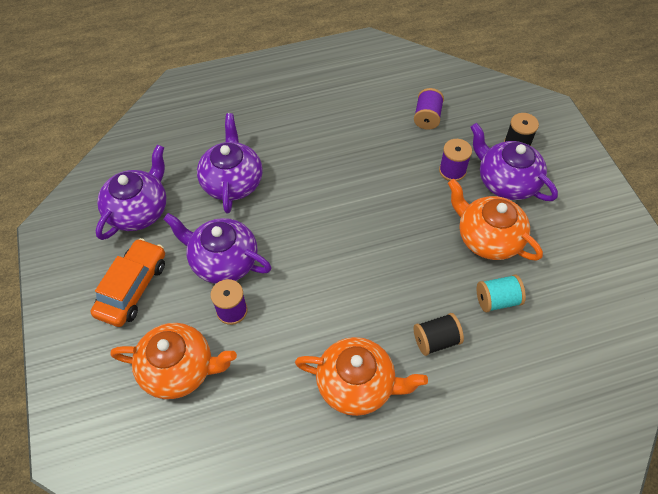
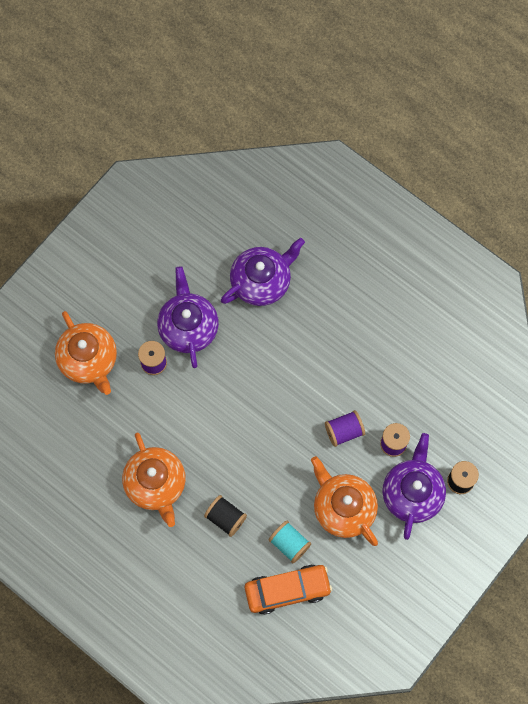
camera: 55 degrees right, 15 degrees up
(133, 288) = (124, 282): orange car -> orange car (287, 590)
(139, 210) = (188, 234): purple teapot -> none
(427, 117) = (439, 390): purple spool -> purple spool (344, 431)
(488, 238) = (343, 508): orange teapot -> orange teapot turned 45 degrees counterclockwise

